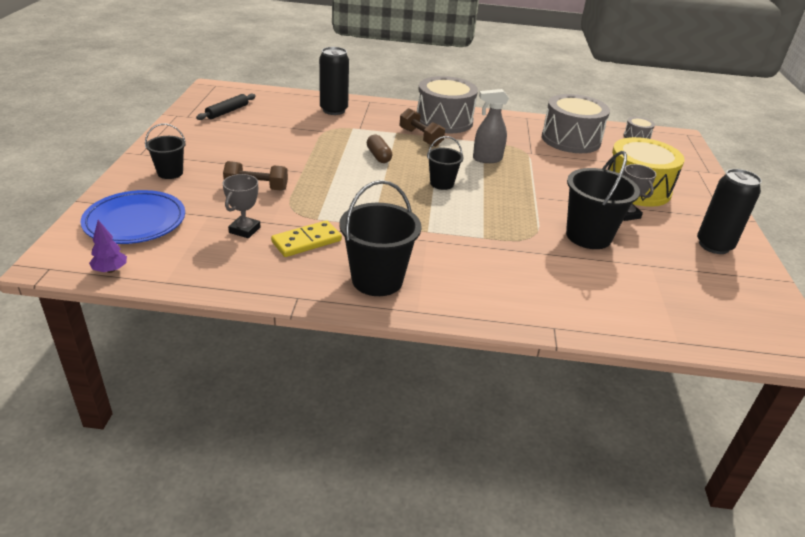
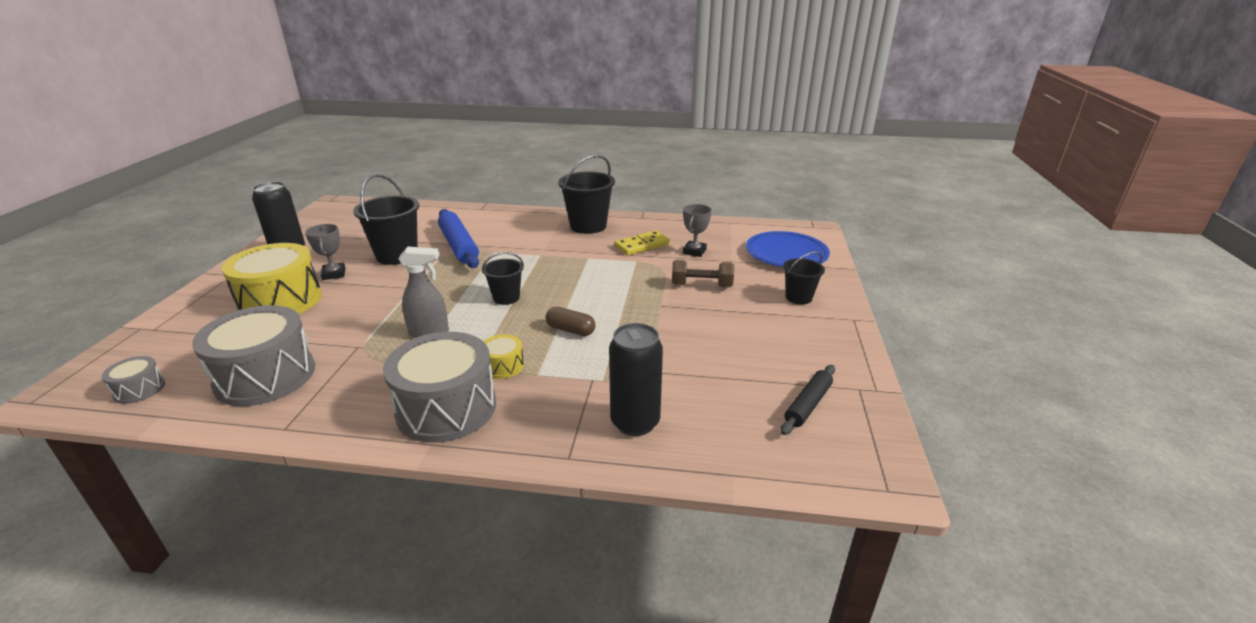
camera: 175 degrees left, 5 degrees down
(110, 270) = (772, 227): purple tree -> none
(378, 156) = (570, 330): brown capsule -> brown capsule turned 45 degrees counterclockwise
(420, 137) = (503, 366): brown dumbbell -> yellow drum
(530, 248) = (459, 246): none -> blue rolling pin

